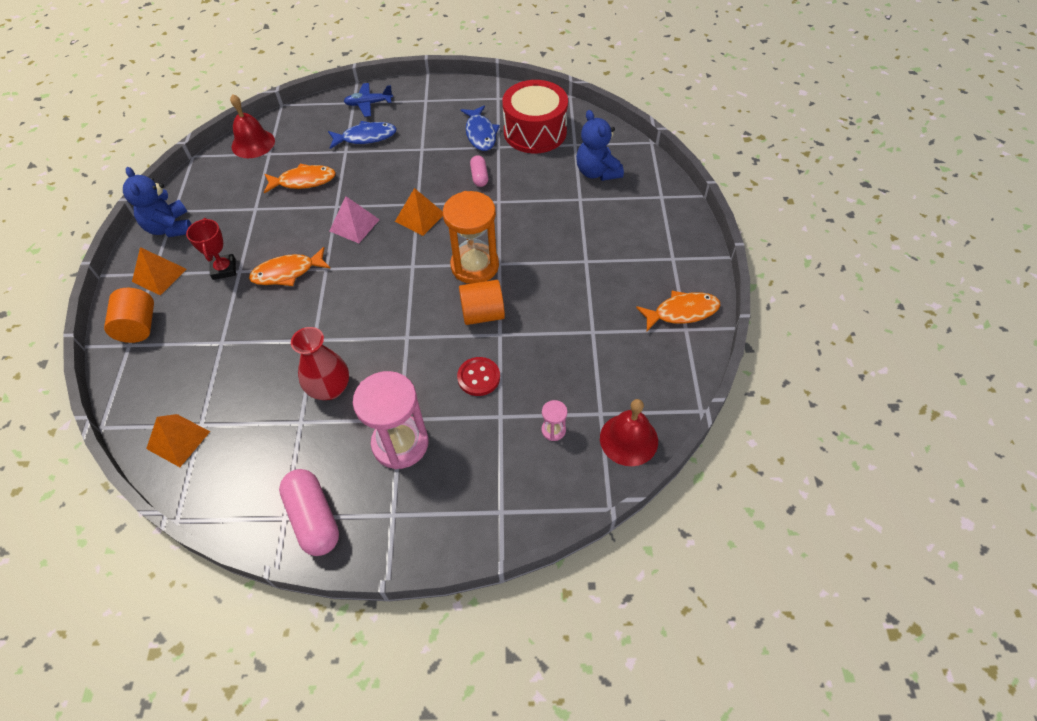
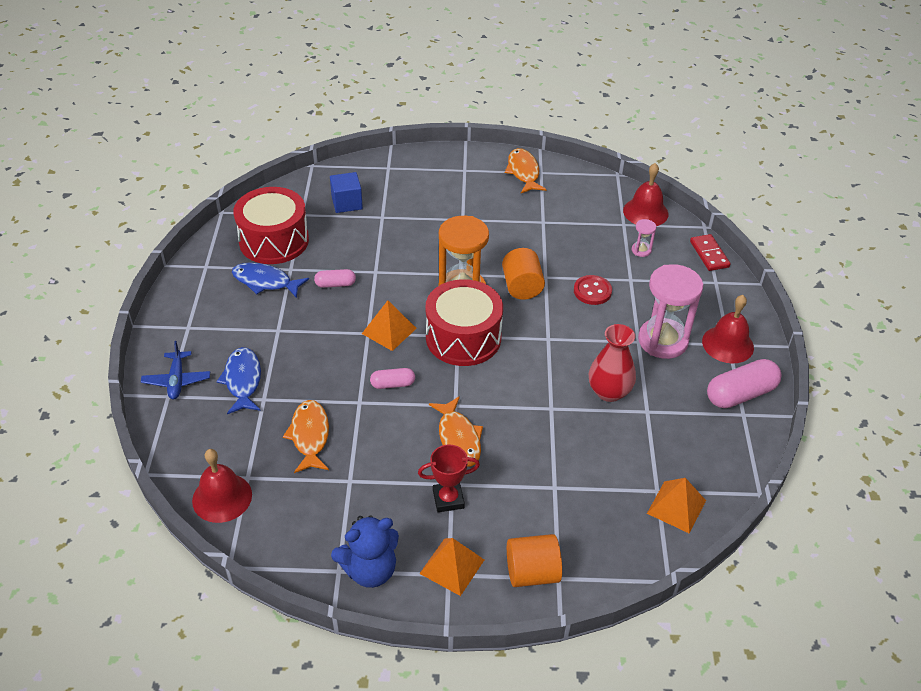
camera: 90 degrees left, 10 degrees down
(354, 225) = (393, 384): pink pyramid -> pink capsule
(392, 513) = (727, 344): none -> red bell
(409, 270) = (463, 338): none -> red drum
(480, 134) = (265, 282): blue fish -> blue fish turned 150 degrees counterclockwise
(554, 509) = (709, 254): none -> red domino
(597, 172) = (347, 203): blue teddy bear -> blue cube

